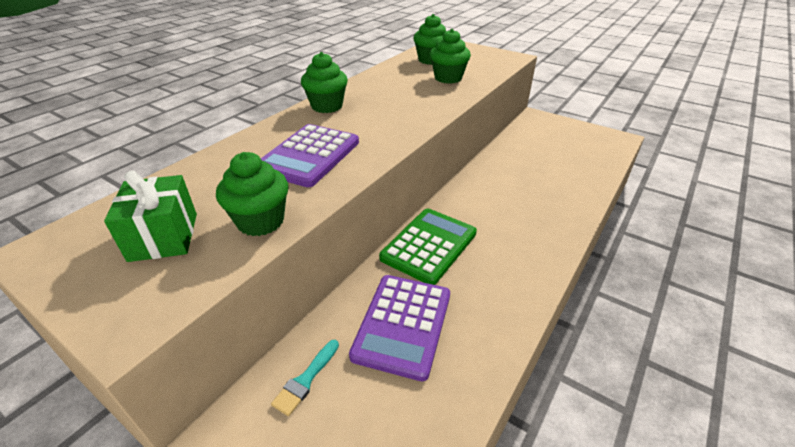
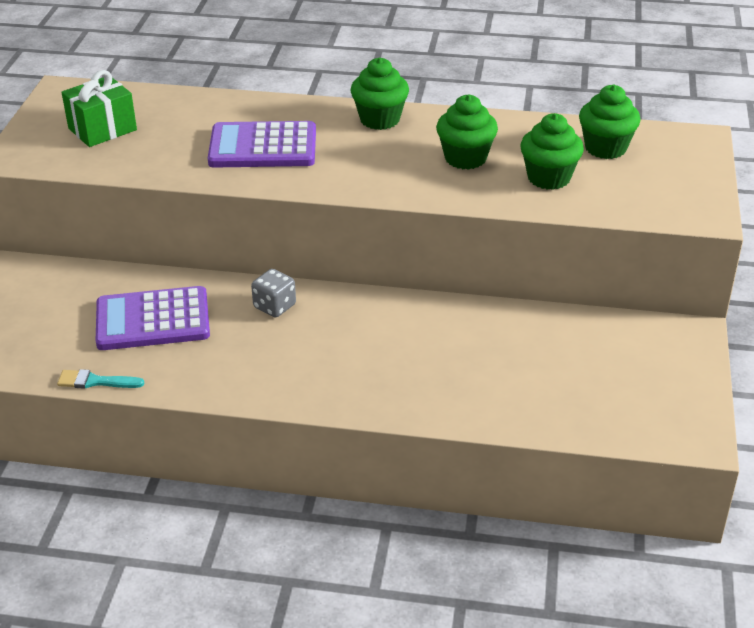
camera: 65 degrees right, 0 degrees up
(260, 221) = (145, 161): green cupcake -> green cupcake (465, 158)
(306, 379) = (71, 287): turquoise brush -> turquoise brush (96, 381)
(429, 246) = (274, 306): green calculator -> grey dice

